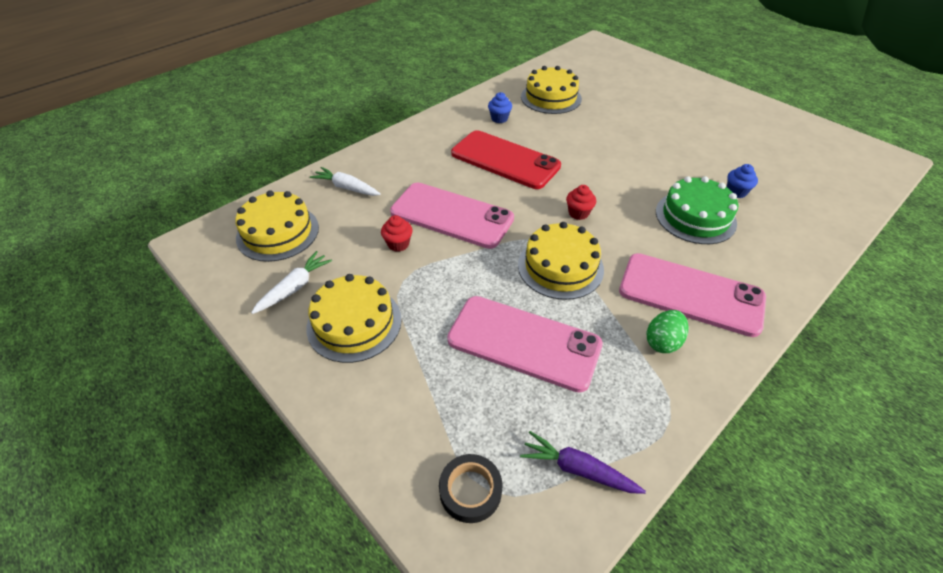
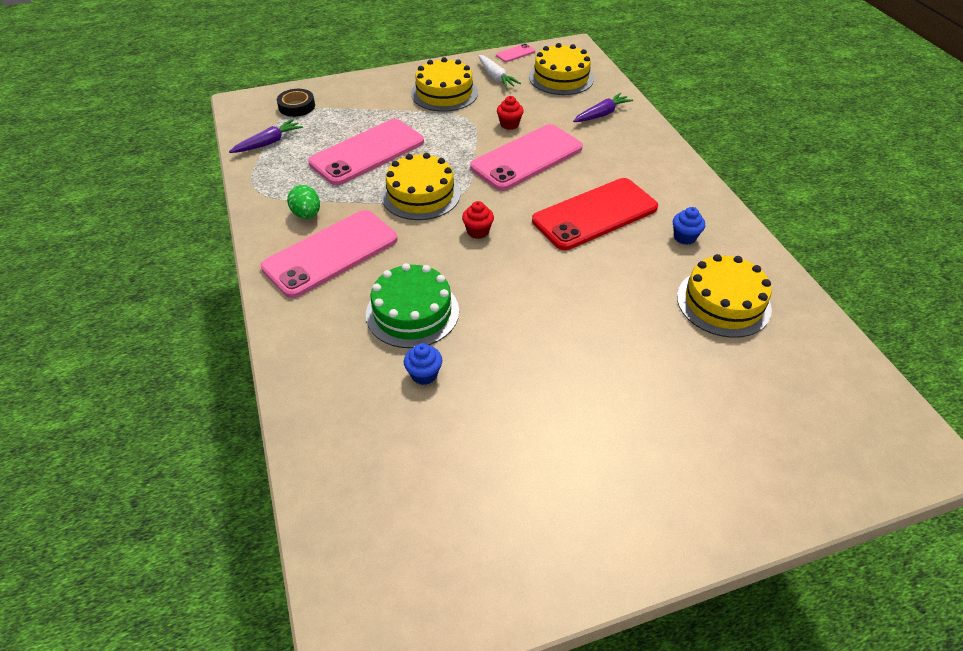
camera: 115 degrees right, 0 degrees up
(222, 289) = (515, 53): none -> pink phone
(346, 188) = (602, 114): white carrot -> purple carrot

